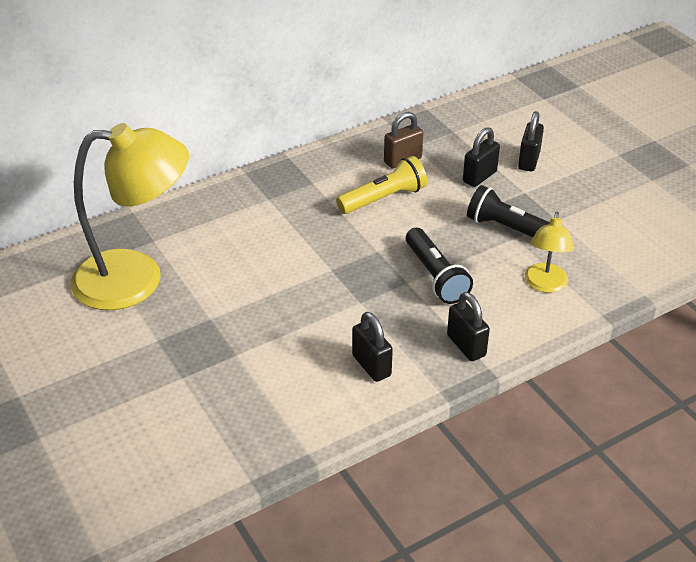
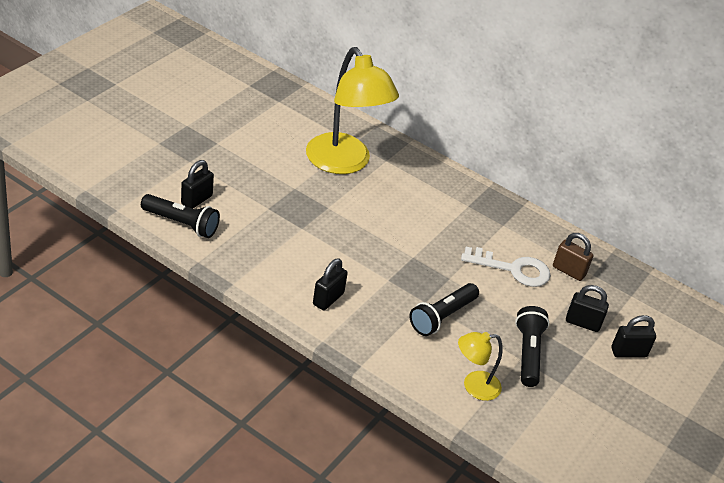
camera: 60 degrees right, 0 degrees up
(166, 480) = (181, 224): none -> black flashlight
(384, 198) = (513, 269): yellow flashlight -> white key
(466, 345) = (377, 348): black padlock -> black padlock (196, 200)

